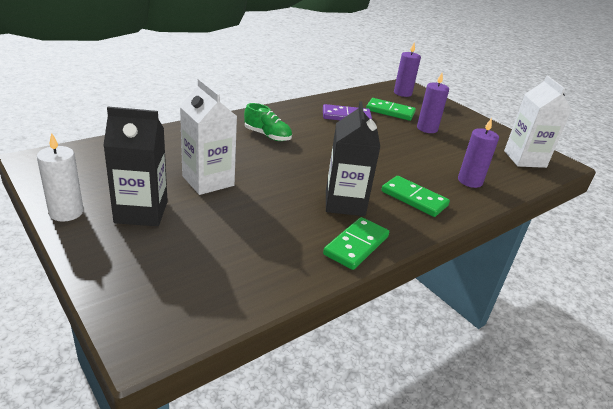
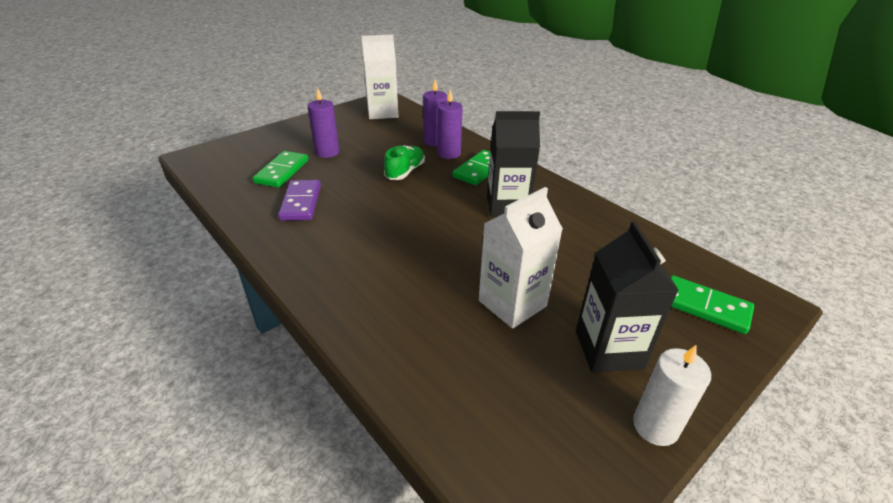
camera: 90 degrees left, 5 degrees up
(267, 136) = (374, 264): green shoe -> green shoe (405, 172)
(356, 245) = (570, 201): green domino -> green domino (704, 306)
(402, 93) = (221, 160): purple candle -> purple candle (449, 153)

